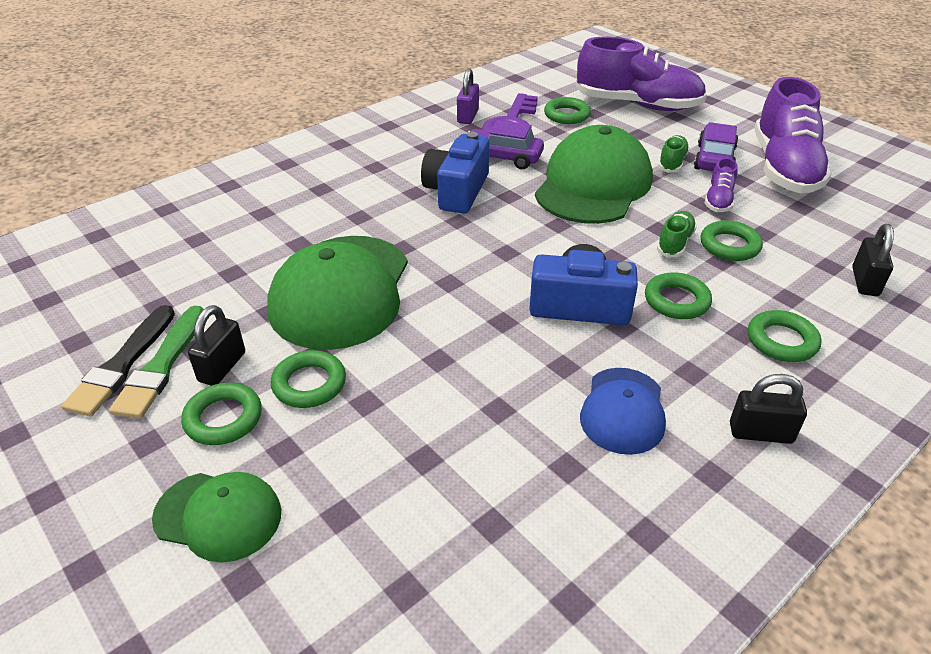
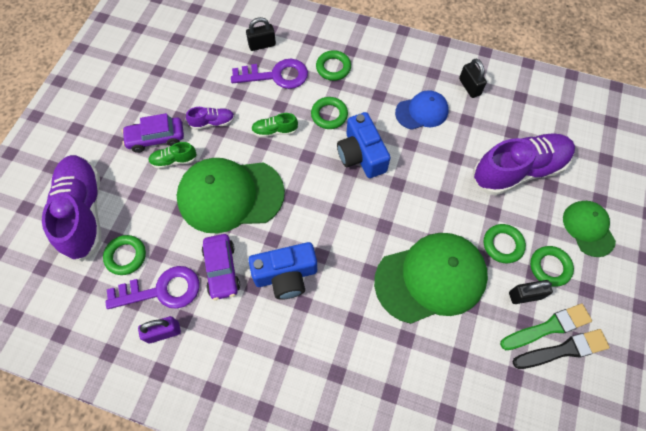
camera: 120 degrees left, 25 degrees up
(729, 245) = (262, 105): green ring -> none
(760, 433) = (399, 63): black padlock -> black padlock (469, 87)
(784, 168) = (150, 99): purple shoe -> purple shoe (518, 170)
(786, 275) = (276, 75): none -> purple key

